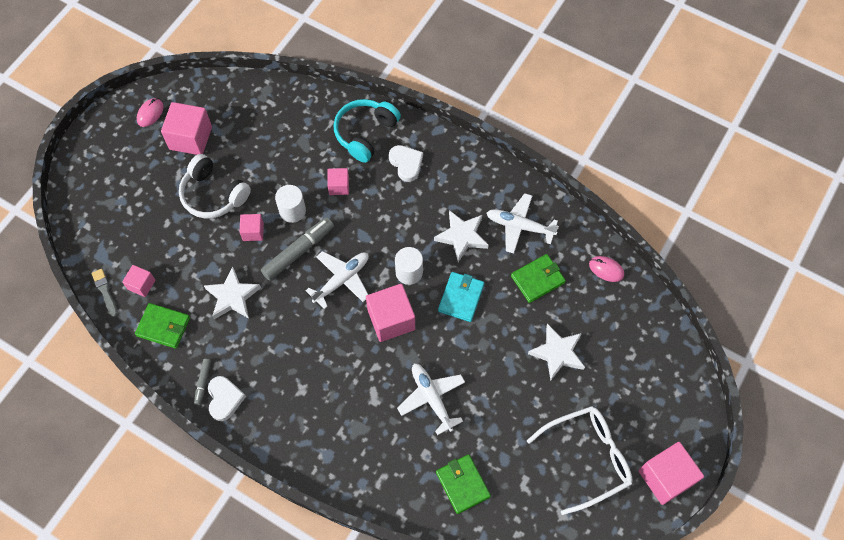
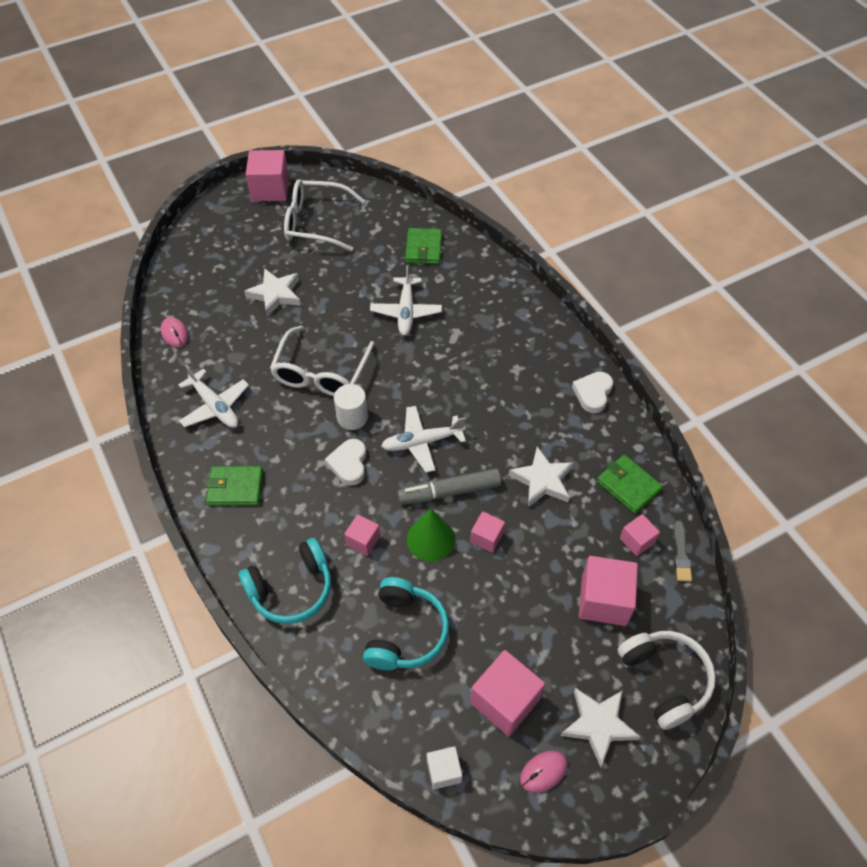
camera: 150 degrees left, 10 degrees down
(203, 382) = (607, 416): grey marker -> none
(209, 86) = (444, 771): none -> white cube
(213, 194) = (511, 606): white headphones -> white headphones (665, 679)
(275, 145) = (405, 632): none -> turquoise headphones
(292, 211) = (430, 539): white cylinder -> green cone
(391, 319) = (398, 385): pink cube -> pink cube (604, 600)
(406, 164) = (273, 527): white heart -> white heart (349, 464)
(461, 298) = (321, 373): turquoise wallet -> white glasses
(462, 236) = (276, 424): white star -> white star (598, 725)
(537, 279) = (240, 354): green wallet -> green wallet (235, 487)

